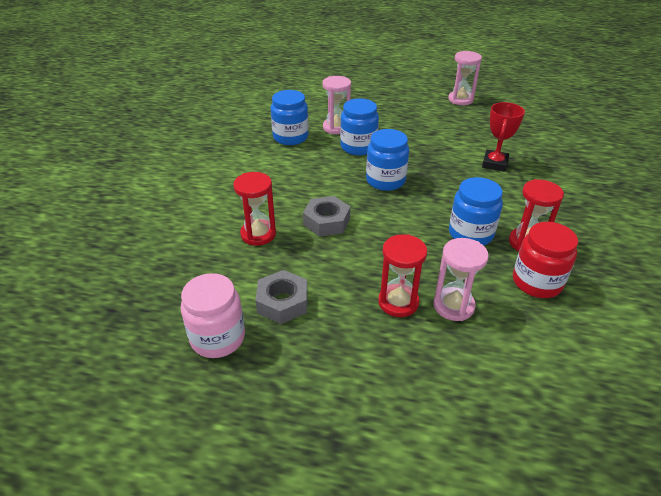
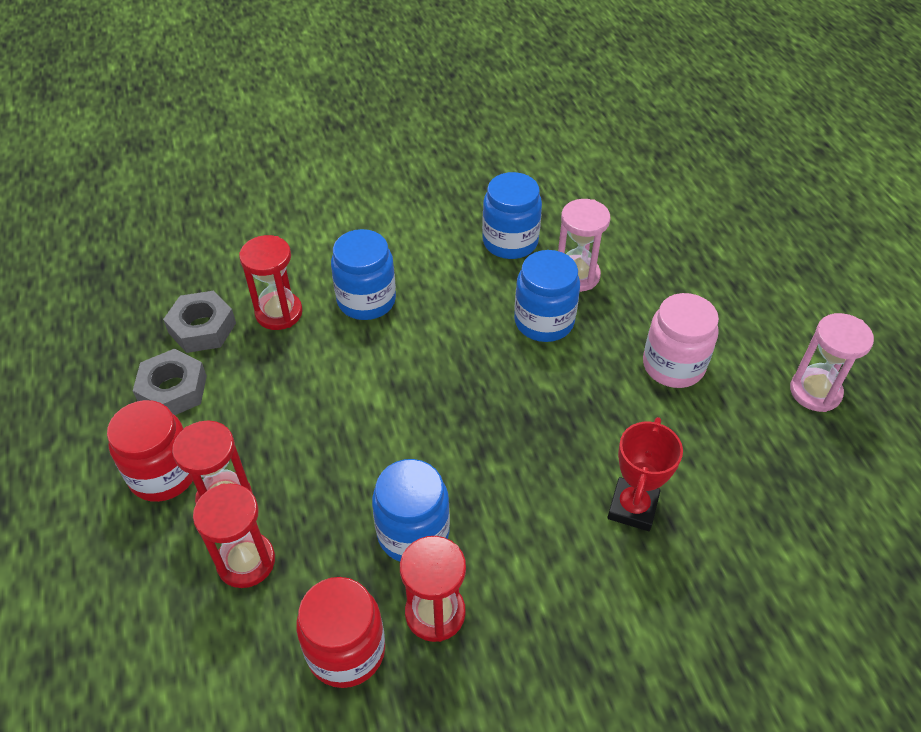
camera: 60 degrees right, 10 degrees up
(218, 338) = (97, 363): pink jar -> pink jar (673, 365)
(327, 221) = (342, 364): grey nut -> grey nut (202, 328)
(356, 327) = (163, 474): none -> red jar
(385, 180) = (478, 386): blue jar -> blue jar (366, 300)
(453, 306) = (246, 561): pink hourglass -> red hourglass
(495, 163) = (633, 507): red trophy -> red trophy turned 60 degrees counterclockwise

